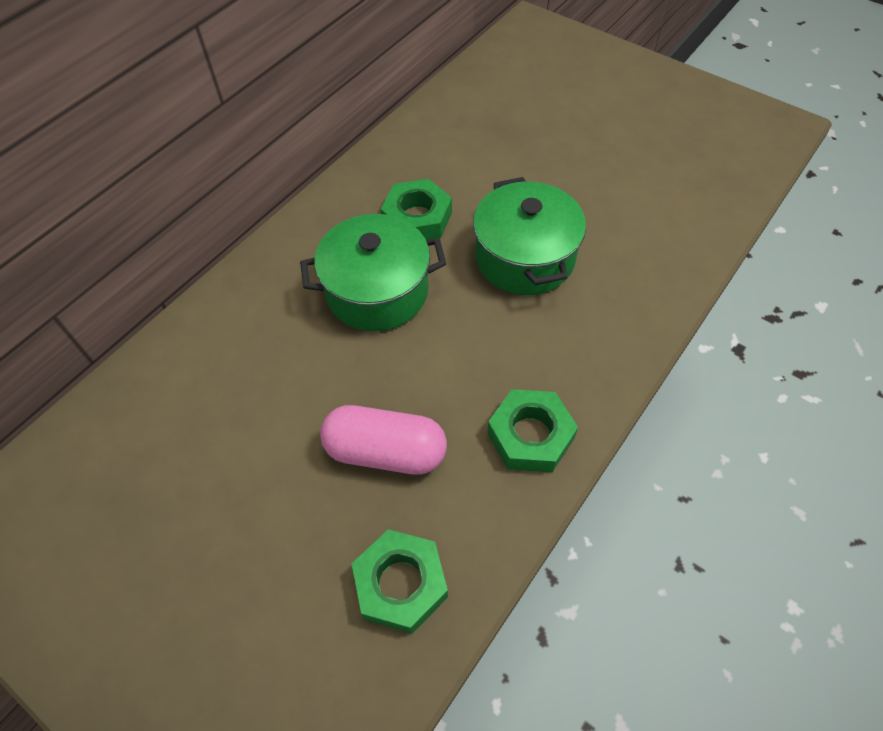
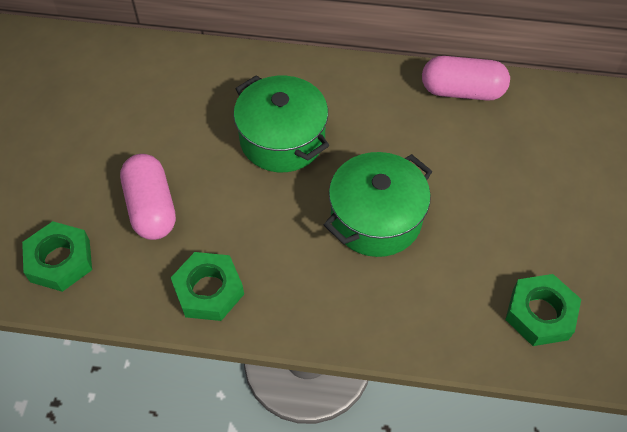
camera: 60 degrees right, 0 degrees up
(417, 218) = (369, 130): green nut -> green nut (540, 314)
(421, 133) = (462, 91): none -> pink capsule

